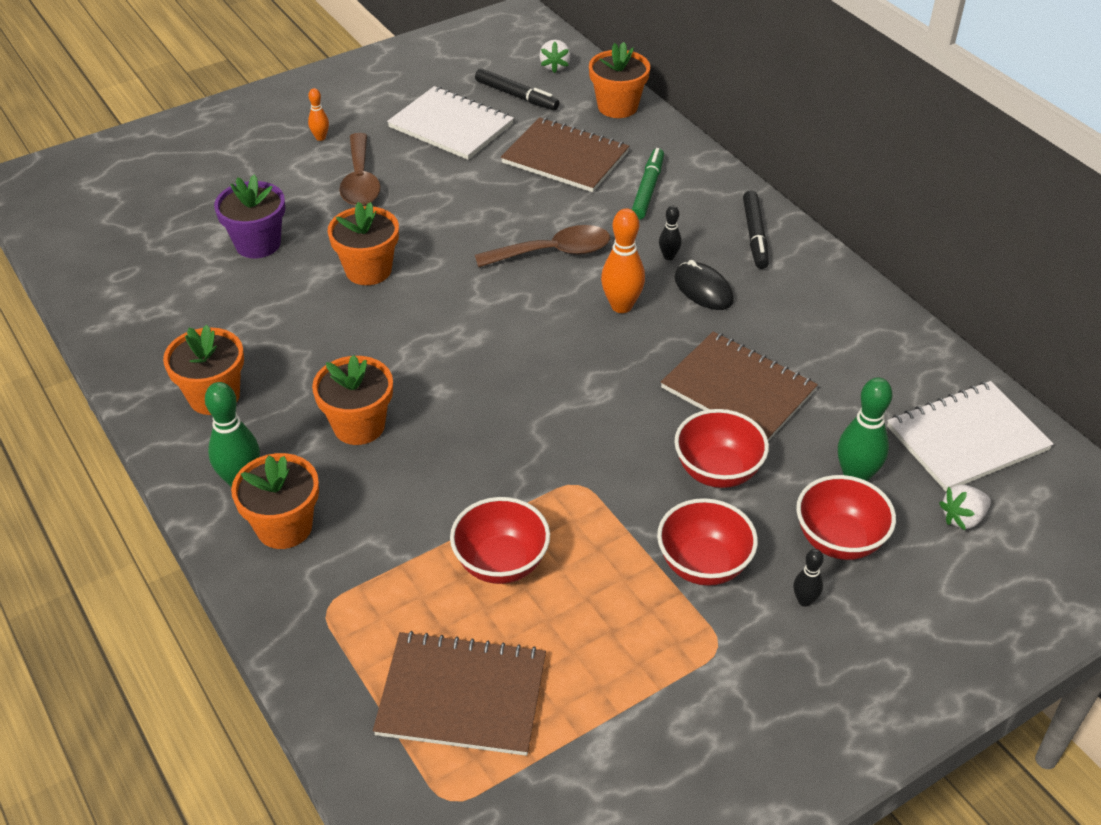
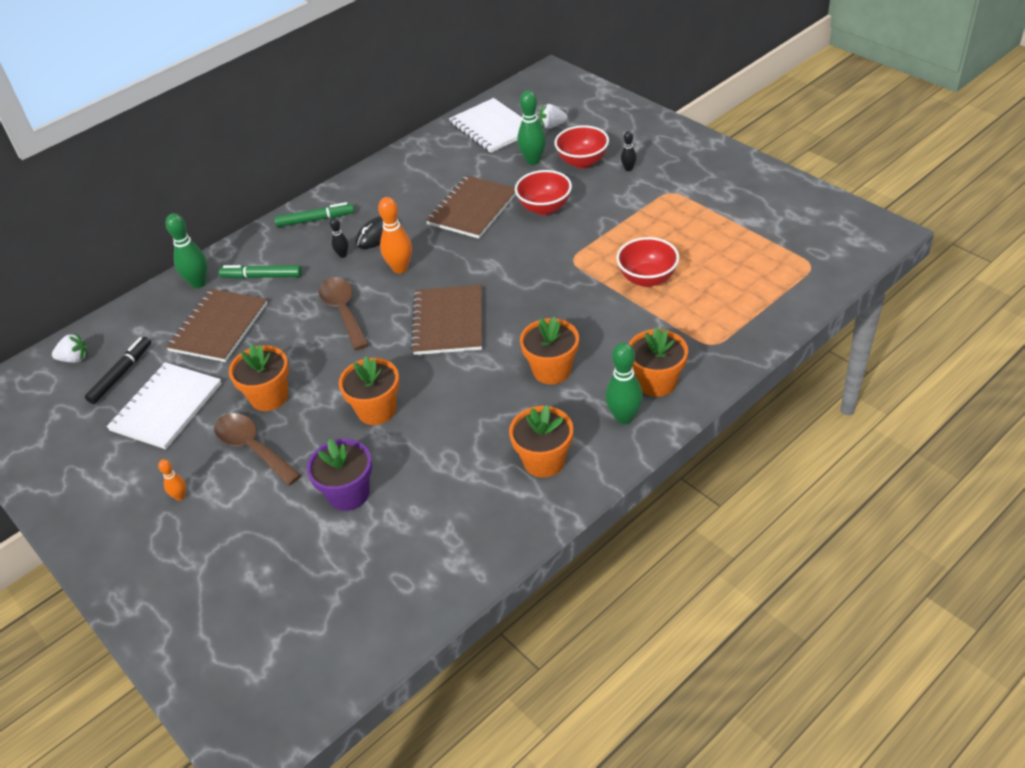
camera: 95 degrees left, 0 degrees up
(360, 181) = (252, 448): brown spoon -> brown spoon turned 120 degrees counterclockwise
(461, 696) = (746, 274): brown notebook -> brown notebook (448, 322)
(617, 106) = (145, 310): orange flower pot -> orange flower pot (269, 397)
(653, 142) = (198, 283): none -> green bowling pin
(703, 565) = (617, 204): red bowl -> none
(755, 235) = (315, 220): black marker -> green marker
(962, 518) = (552, 126): white strawberry -> white strawberry turned 120 degrees clockwise

